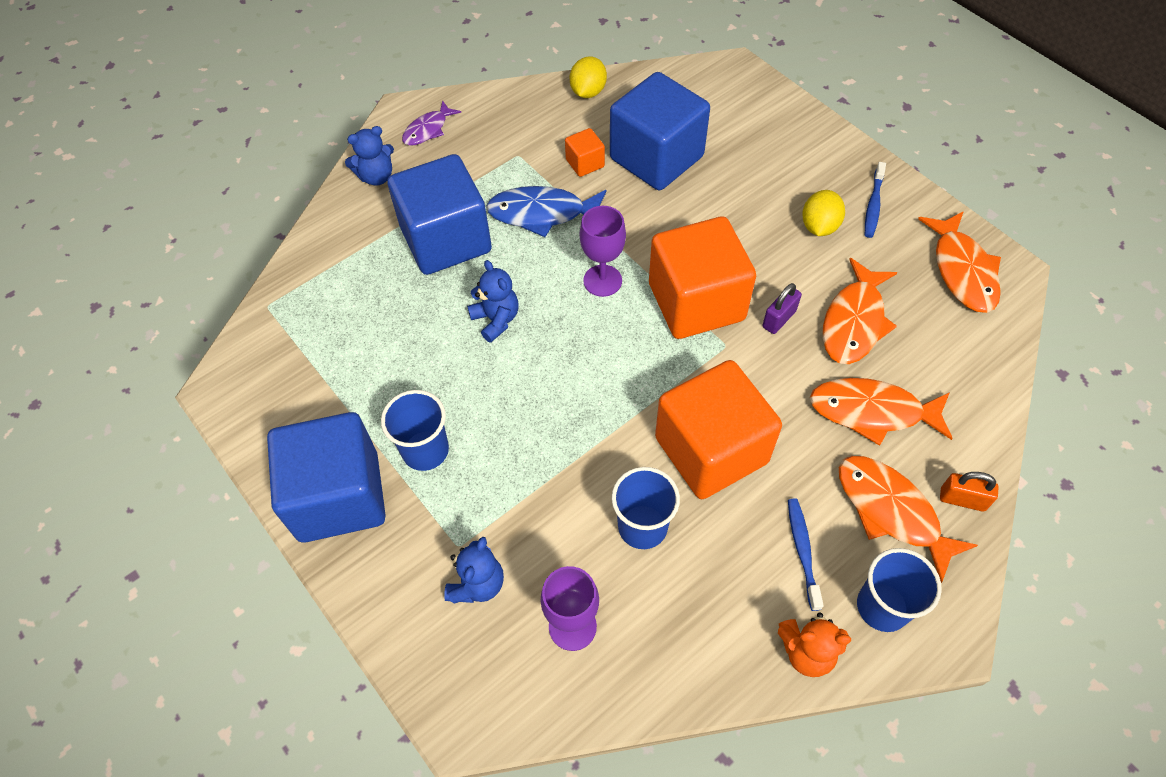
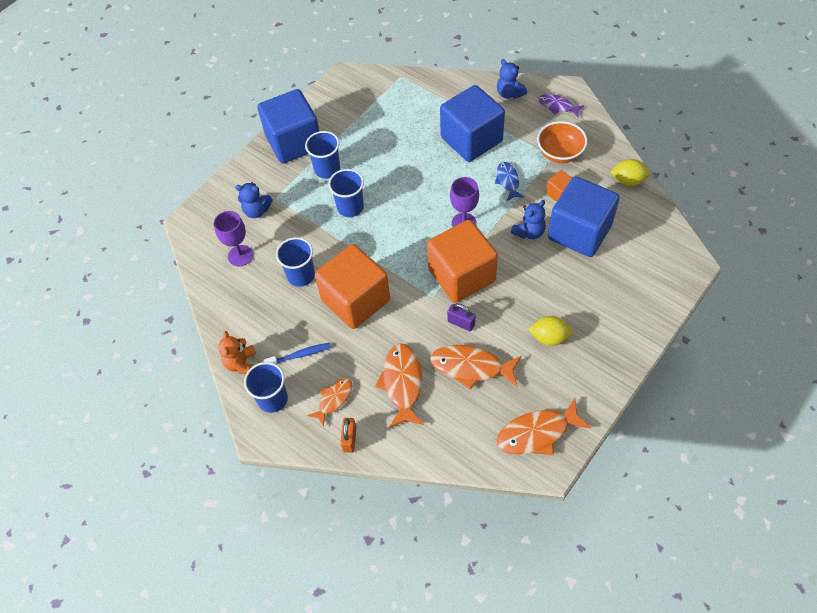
camera: 80 degrees right, 0 degrees up
(496, 320) = (419, 178): blue teddy bear -> blue teddy bear (529, 232)
(514, 147) = (560, 153): none -> orange bowl
(521, 428) = (350, 207): none -> blue cup
(542, 213) = (508, 181): blue fish -> blue fish, size x0.61
(873, 205) = (582, 370): blue toothbrush -> none
(891, 511) = (334, 399): orange fish -> orange fish, size x0.61

